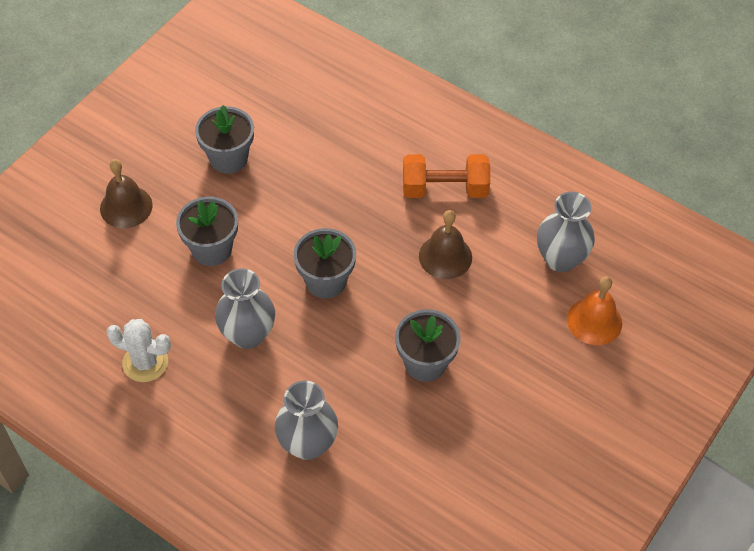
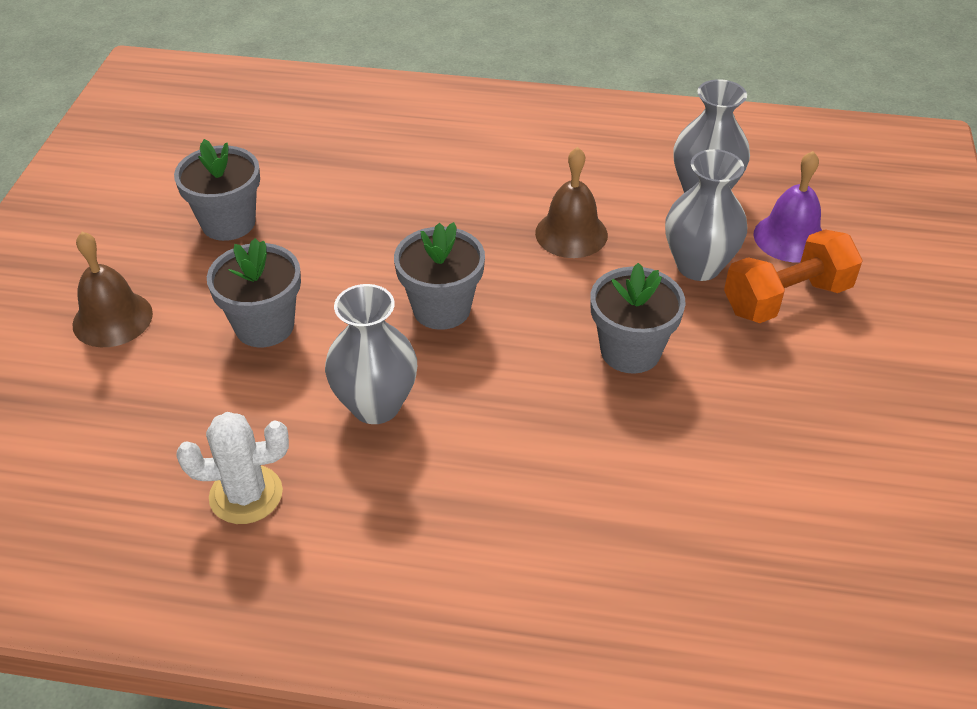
camera: 25 degrees left, 10 degrees down
(307, 444) = (545, 505): grey vase -> grey vase (698, 266)
(444, 189) = (521, 170): orange dumbbell -> orange dumbbell (786, 299)
(594, 321) = (790, 238): orange bell -> purple bell

